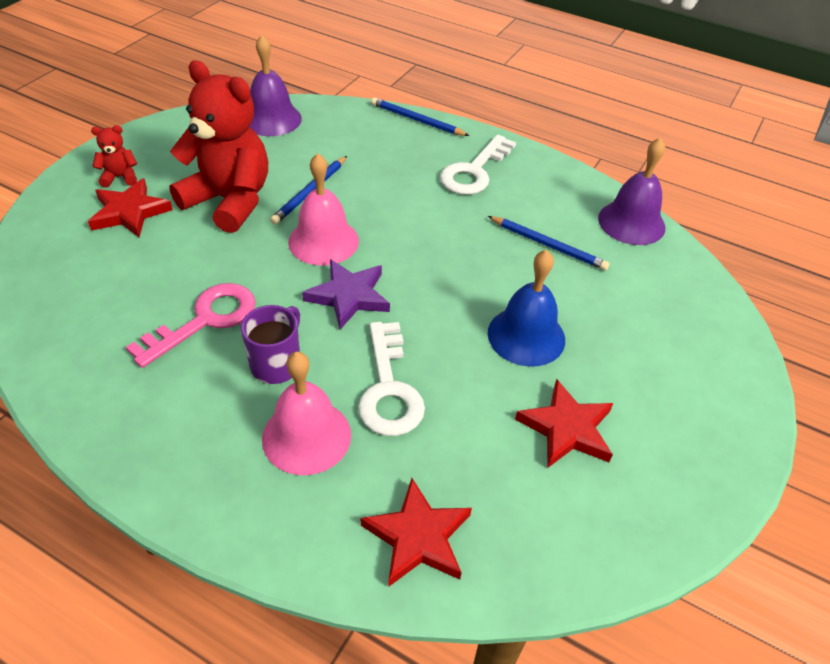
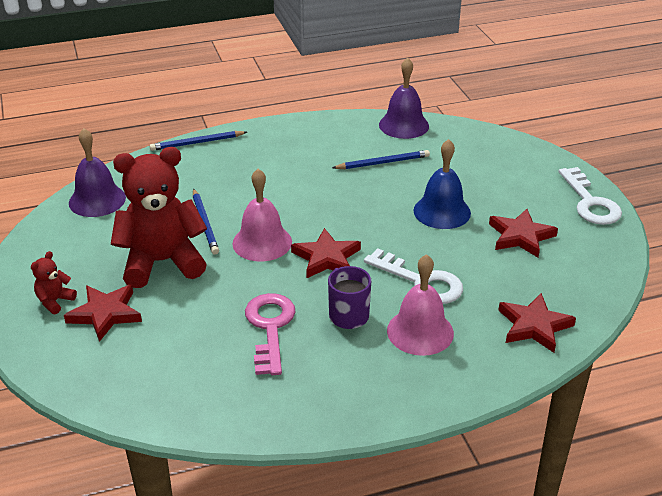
camera: 45 degrees left, 10 degrees down
(349, 296) = (326, 258): purple star -> red star
(474, 171) = (281, 150): white key -> white key (590, 202)

